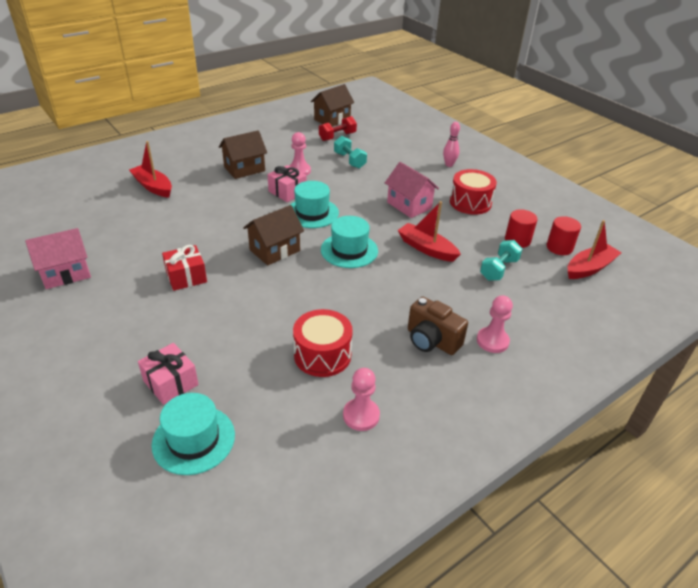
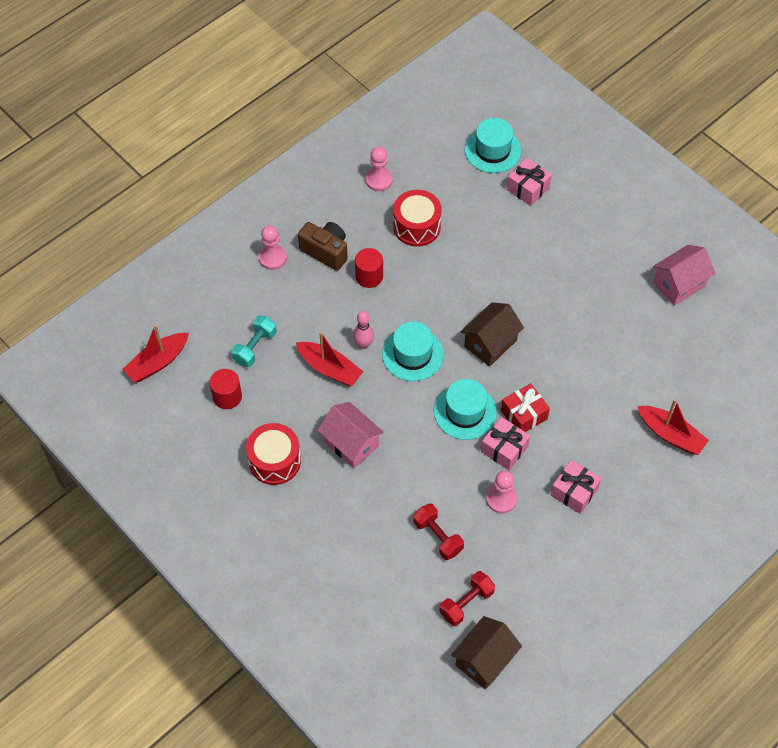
camera: 175 degrees right, 20 degrees up
(186, 277) = (564, 295): red gift -> red gift (524, 415)
(244, 169) = (574, 492): brown house -> pink gift
(349, 160) = (438, 537): turquoise dumbbell -> red dumbbell
(449, 165) = (297, 548): pink bowling pin -> pink bowling pin (363, 344)
(559, 247) = (182, 391): red cylinder -> red cylinder (369, 276)

